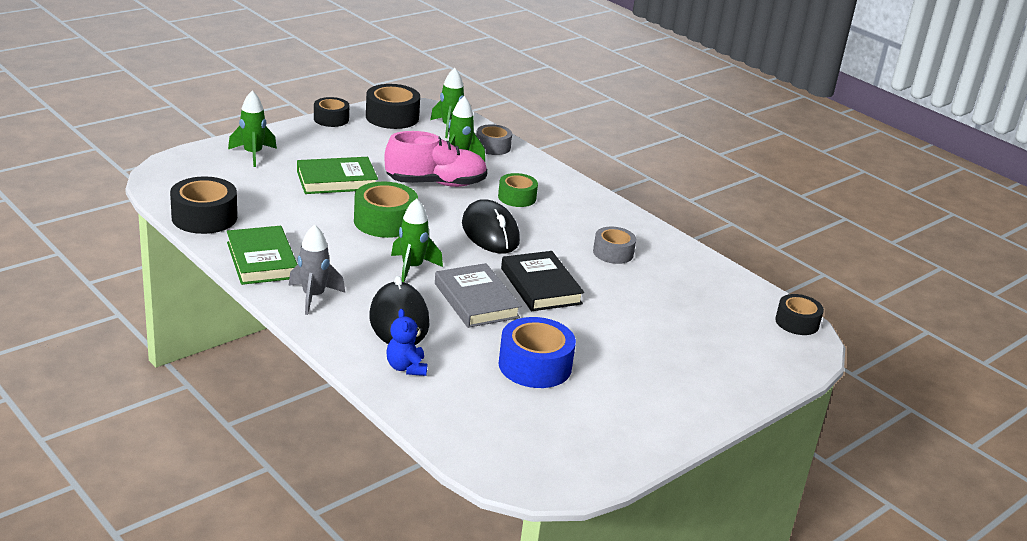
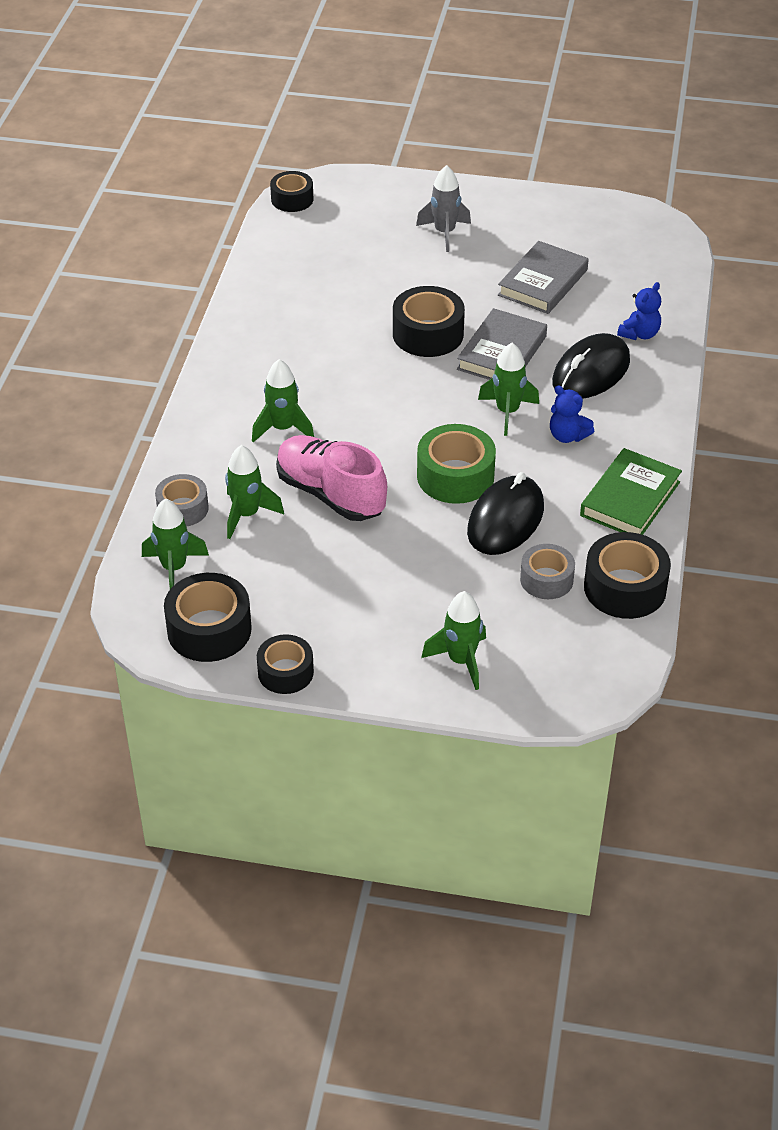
camera: 125 degrees left, 15 degrees up
(313, 297) = (631, 433): grey rocket -> grey rocket (444, 233)
(336, 180) = (424, 561): green book -> none
(353, 274) = (567, 436): none -> blue teddy bear
(490, 233) = (379, 406): black mouse -> black mouse (505, 520)
(517, 197) = (283, 429): green tape -> green rocket
(535, 365) = (543, 282): blue tape -> grey book
(541, 286) = (428, 334): black book -> black tape
(613, 253) = (311, 325): grey tape -> grey tape (546, 579)

